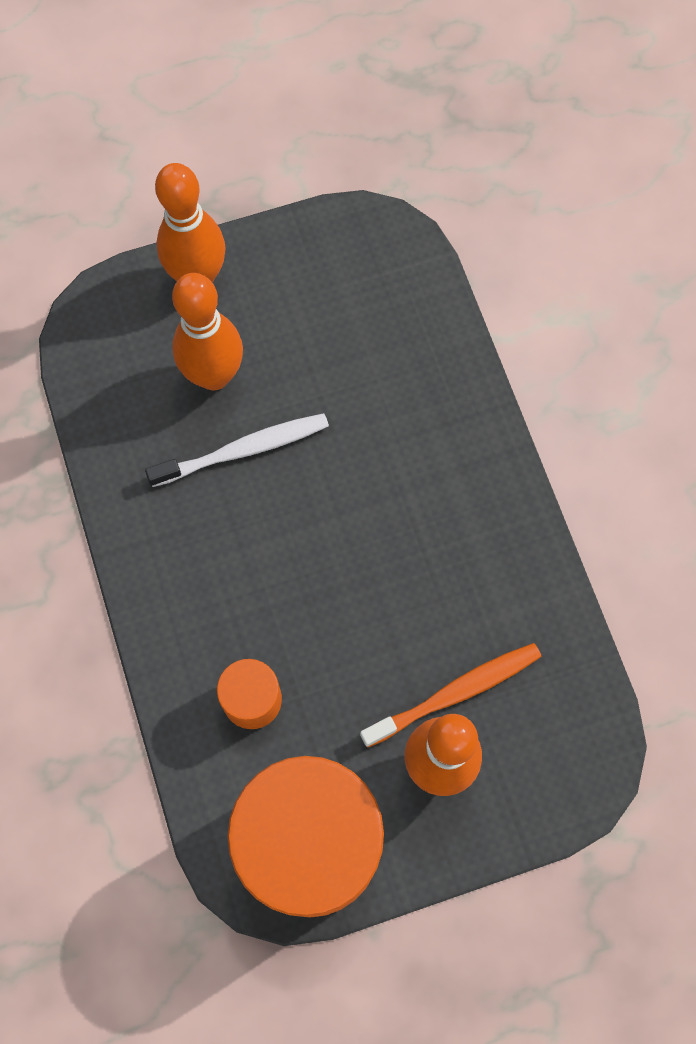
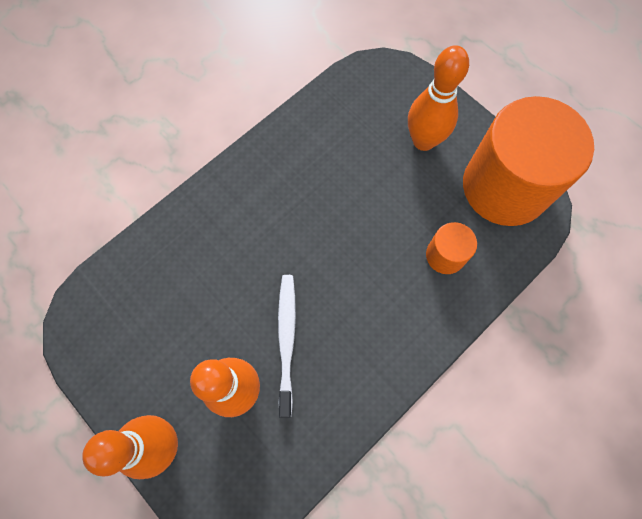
camera: 115 degrees left, 0 degrees up
(242, 450) = (286, 341): white toothbrush -> white toothbrush turned 45 degrees clockwise
(454, 693) = (380, 148): orange toothbrush -> none

